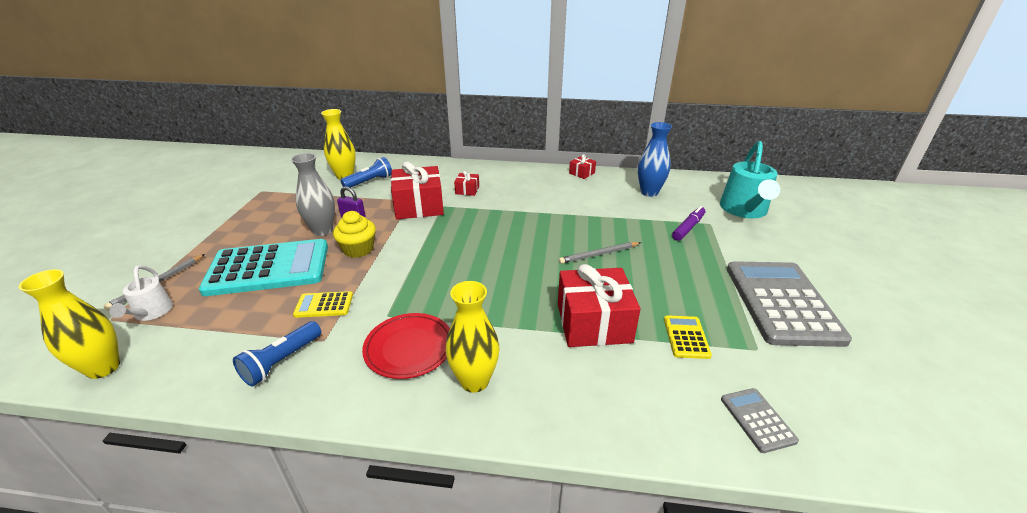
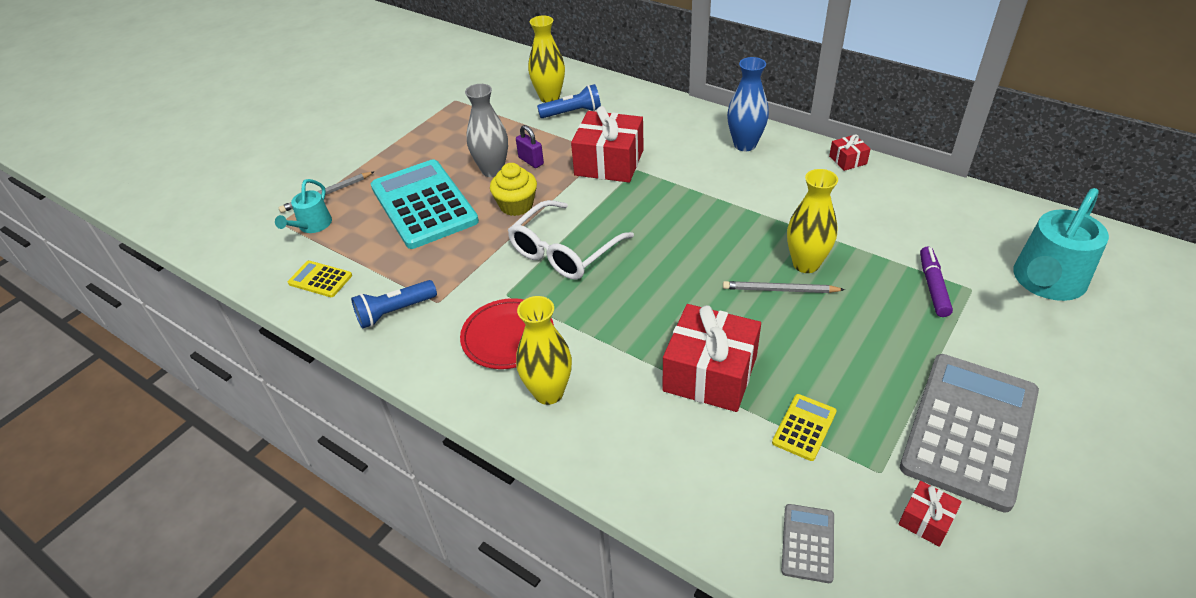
camera: 30 degrees right, 10 degrees up
(103, 368) = (263, 270): yellow vase -> yellow vase (806, 264)
(151, 313) = (312, 226): white watering can -> turquoise watering can
(268, 268) = (423, 204): turquoise calculator -> turquoise calculator turned 135 degrees counterclockwise
(324, 305) = (454, 263): yellow calculator -> yellow calculator (320, 279)
(420, 271) = (564, 251): none -> white glasses
(467, 190) = (678, 152): red gift -> red gift (926, 520)
(649, 192) = (922, 215): blue vase -> blue vase (745, 145)
(688, 228) = (933, 286): purple marker -> purple marker turned 60 degrees counterclockwise

